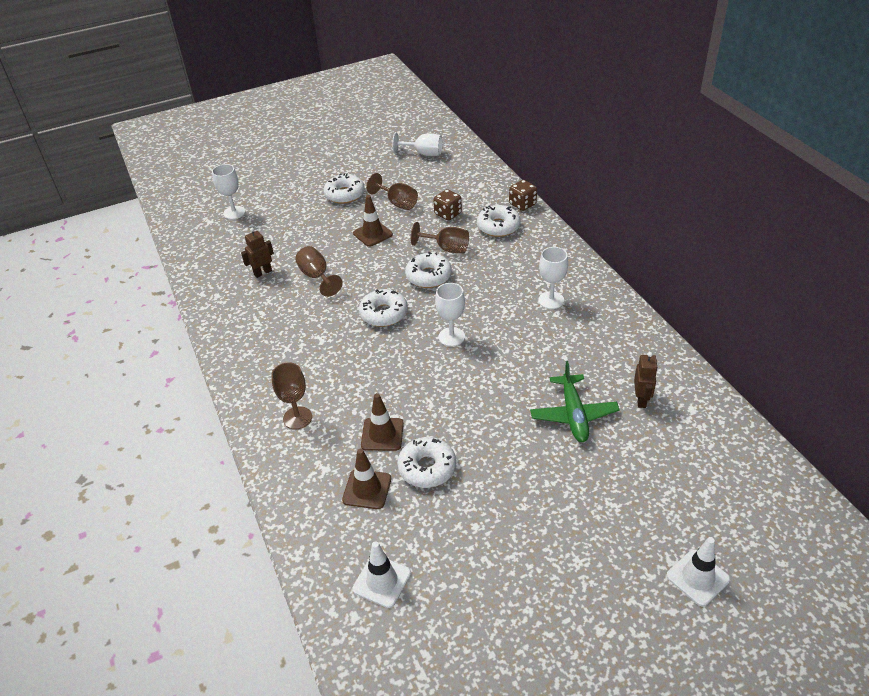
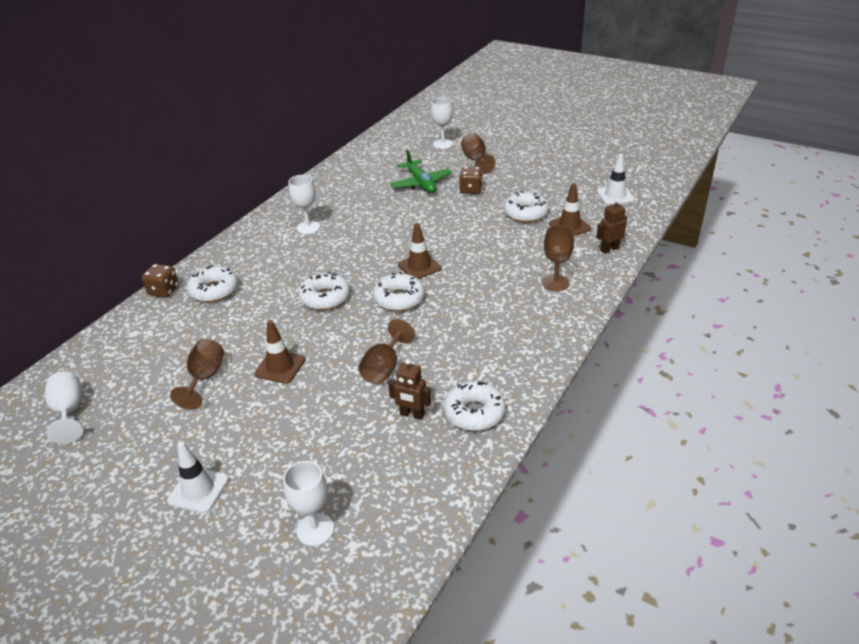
camera: 125 degrees left, 5 degrees down
(344, 194) = (208, 435): white donut -> white donut (474, 412)
(382, 434) = (522, 240): brown traffic cone -> brown traffic cone (419, 267)
(446, 248) = (273, 306): brown goblet -> brown goblet (475, 160)
(448, 214) = (208, 331): brown dice -> brown dice (471, 190)
(451, 337) = (394, 253): white goblet -> white goblet (443, 144)
(573, 414) = (421, 183): green plane -> green plane turned 105 degrees clockwise
(641, 400) = (383, 167): brown robot -> brown robot (609, 249)
(697, 577) = (491, 125): white traffic cone -> white traffic cone (198, 490)

